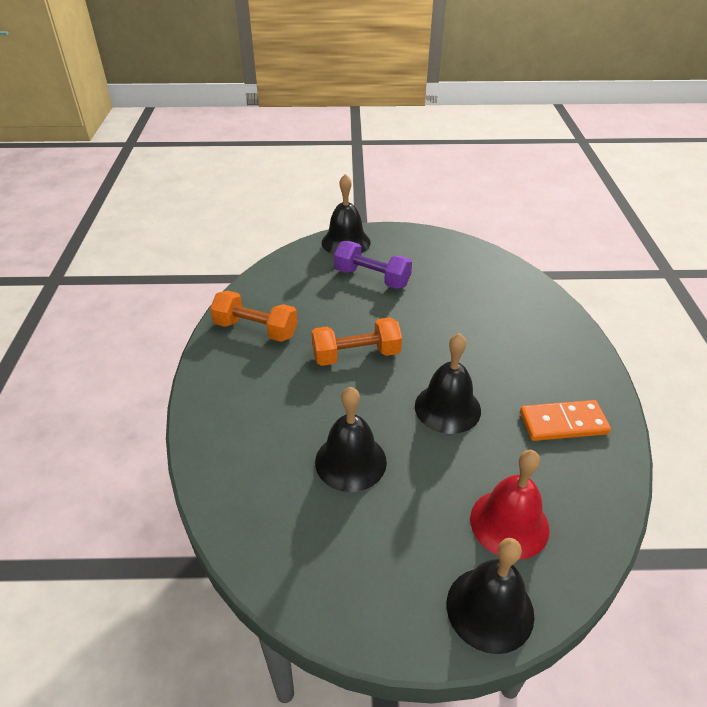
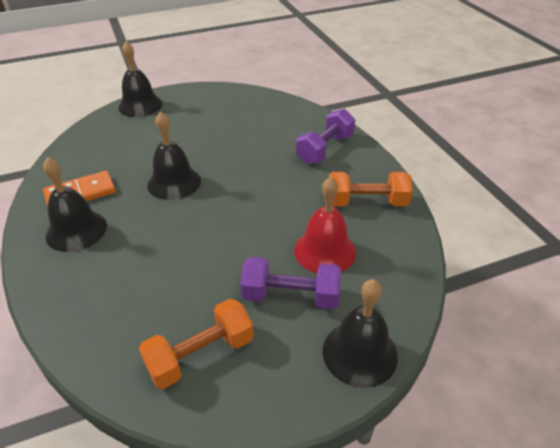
camera: 160 degrees right, 0 degrees up
(243, 407) = (325, 149): none -> purple dumbbell
(350, 461) = (233, 139): black bell -> black bell (76, 230)
(356, 355) = (263, 203): orange dumbbell -> orange dumbbell (200, 355)
(509, 523) = (128, 134): red bell -> red bell (325, 251)

